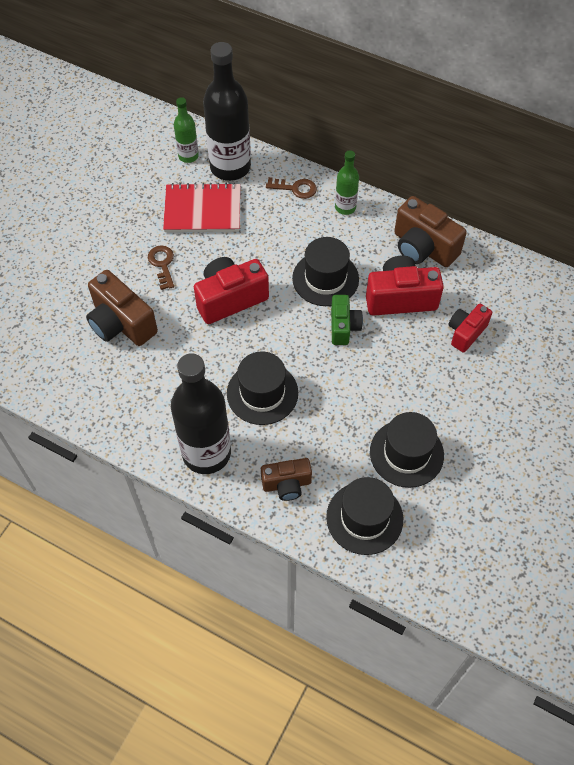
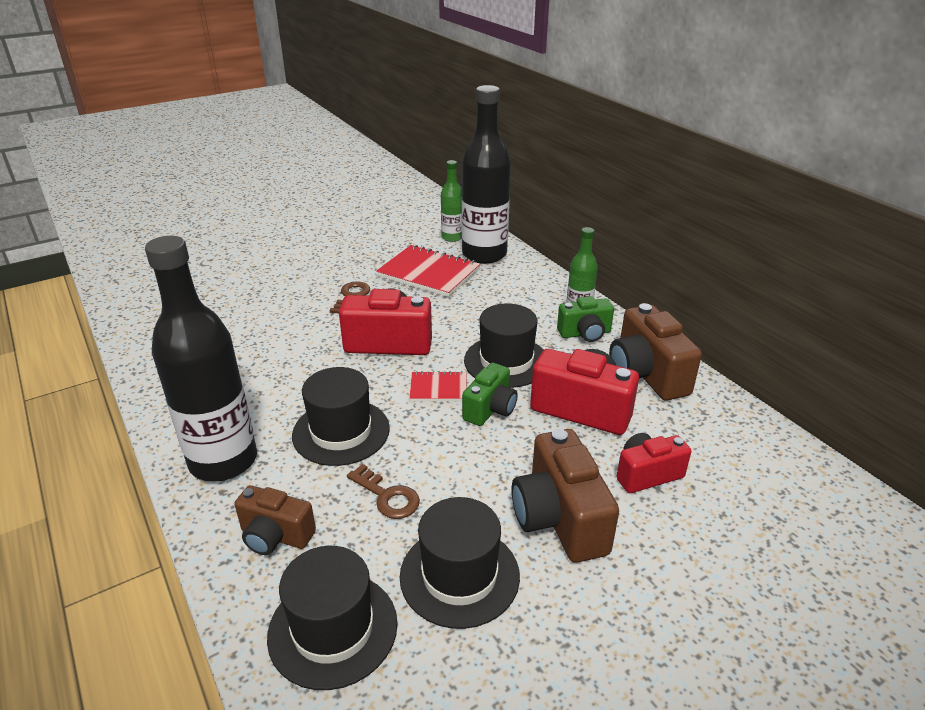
camera: 30 degrees right, 25 degrees down
(121, 323) = (267, 323): brown camera -> brown camera (559, 519)
(295, 188) = (536, 286): brown key -> brown key (387, 496)
(297, 325) = (438, 388): none -> red notebook
(361, 225) = (585, 333): none -> green camera

